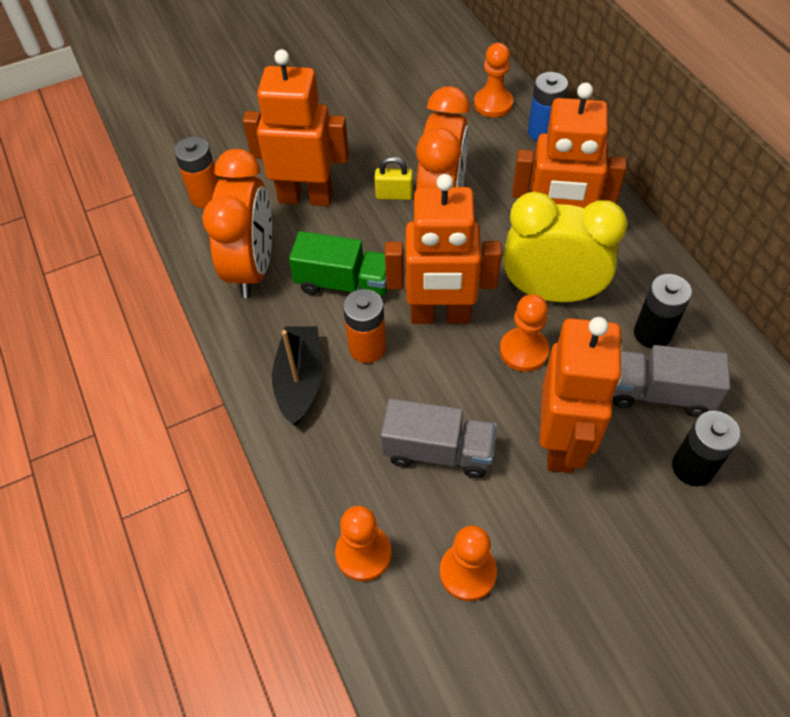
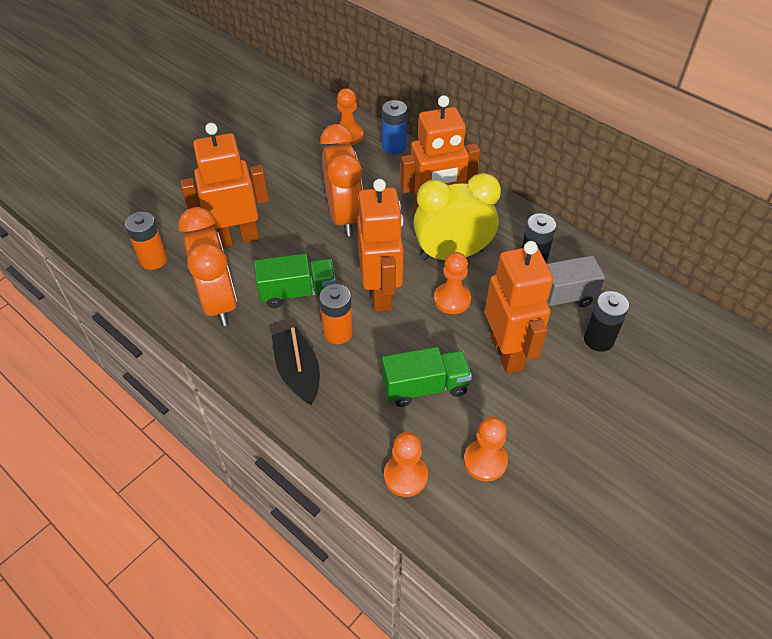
camera: 25 degrees left, 5 degrees down
(394, 195) = (305, 219): yellow padlock -> none
(438, 451) = (425, 387): grey truck -> green truck
(440, 315) = (381, 293): orange robot -> orange robot turned 75 degrees counterclockwise

